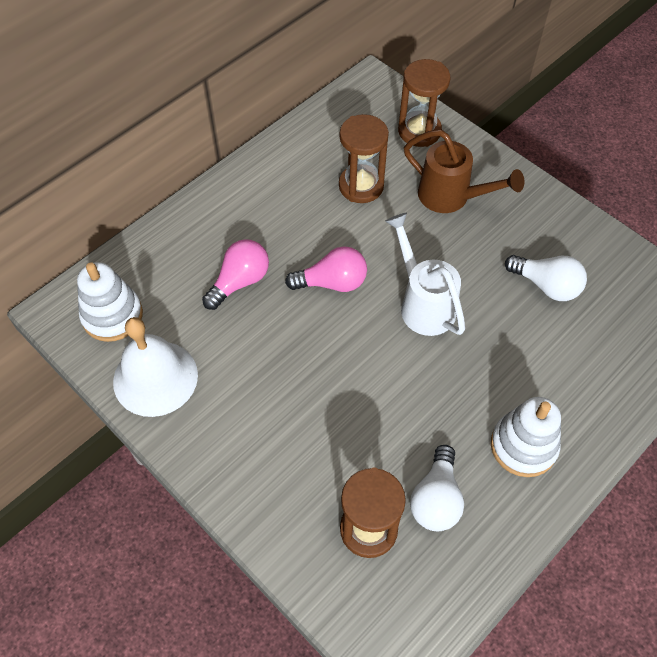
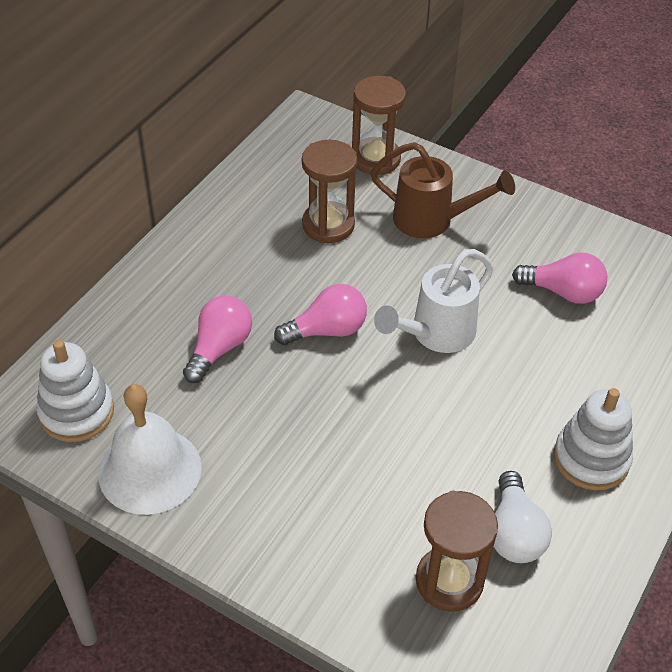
camera: 15 degrees left, 10 degrees down
(423, 304) = (436, 334): white watering can -> white watering can turned 90 degrees counterclockwise
(546, 285) = (563, 292): white light bulb -> pink light bulb

